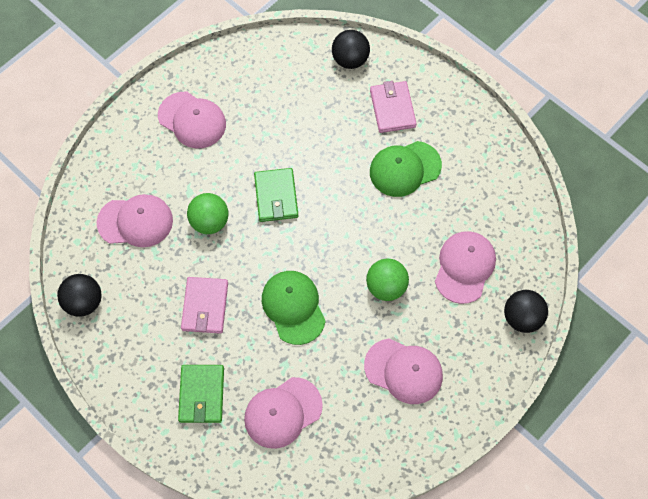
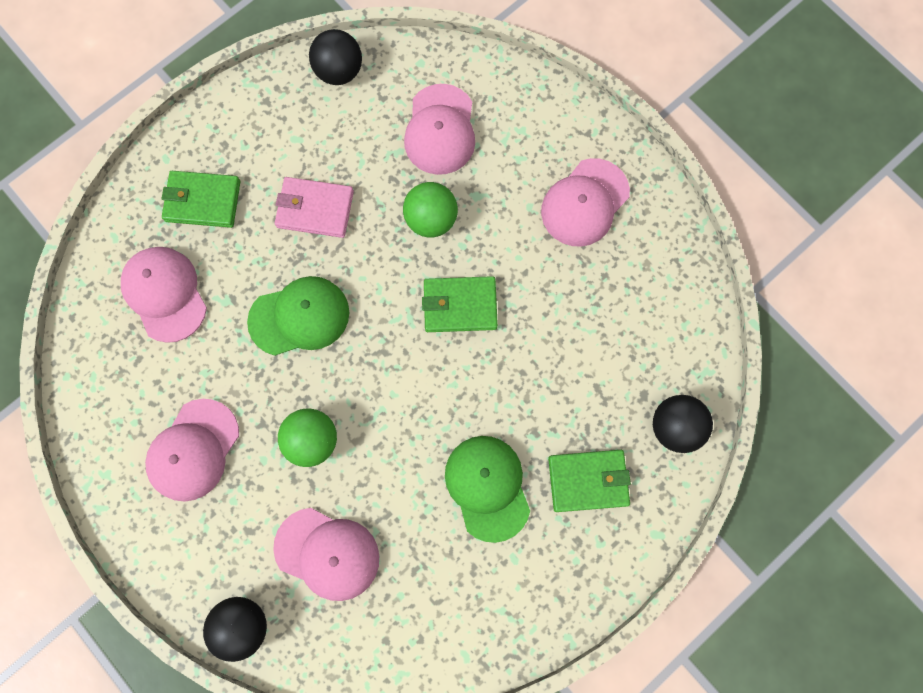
camera: 95 degrees right, 10 degrees up
(392, 109) = (588, 481): pink wallet -> green wallet

